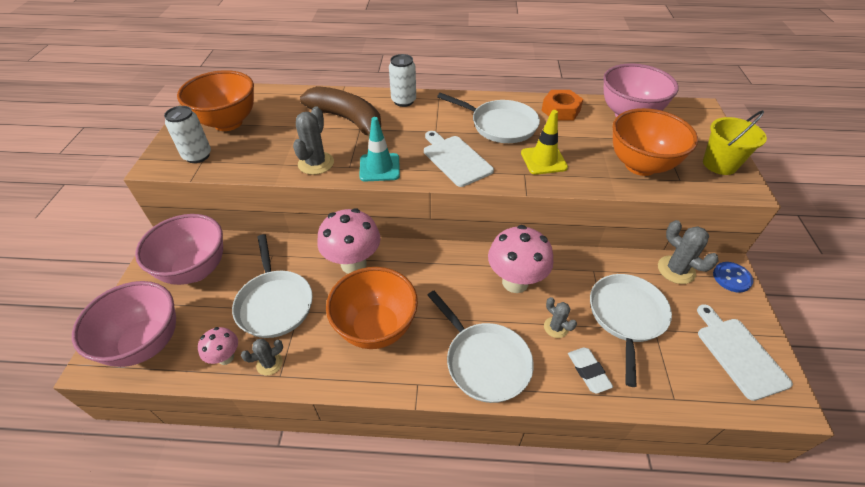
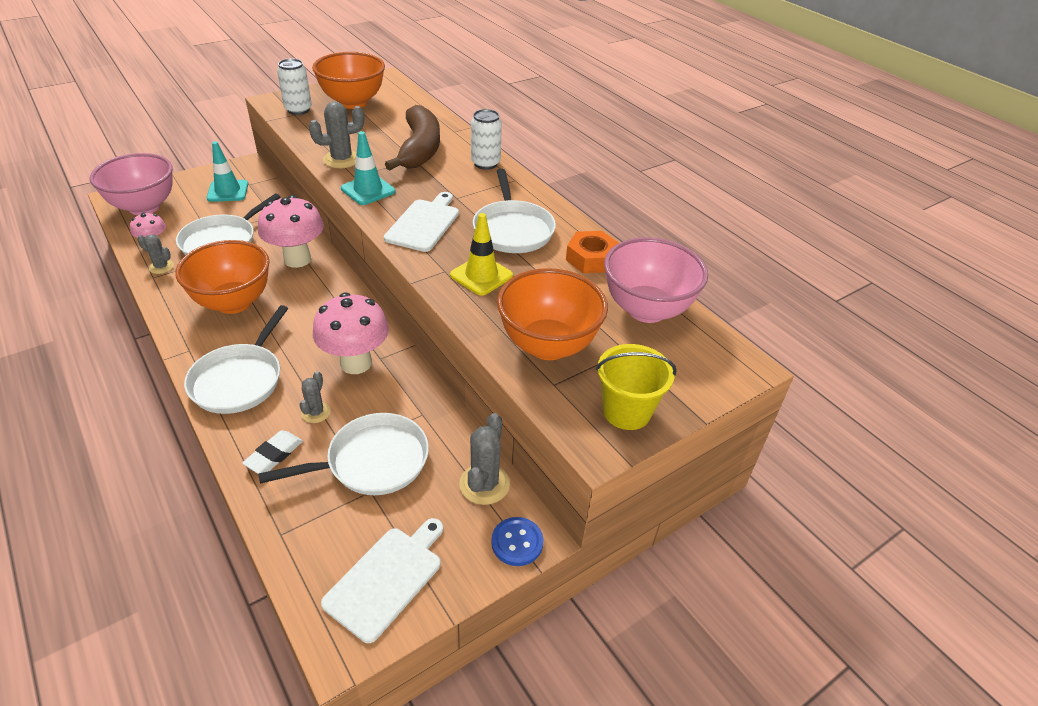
camera: 50 degrees right, 5 degrees down
(196, 270) = (228, 191): pink bowl -> turquoise traffic cone

